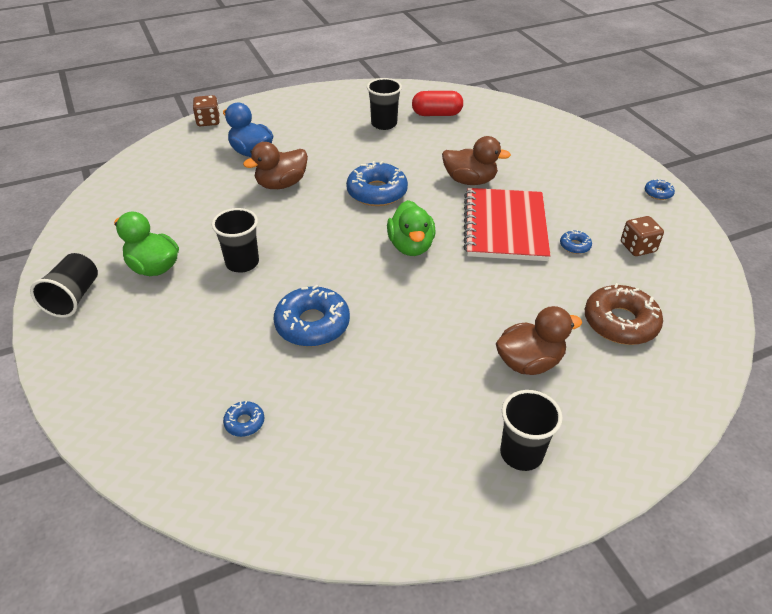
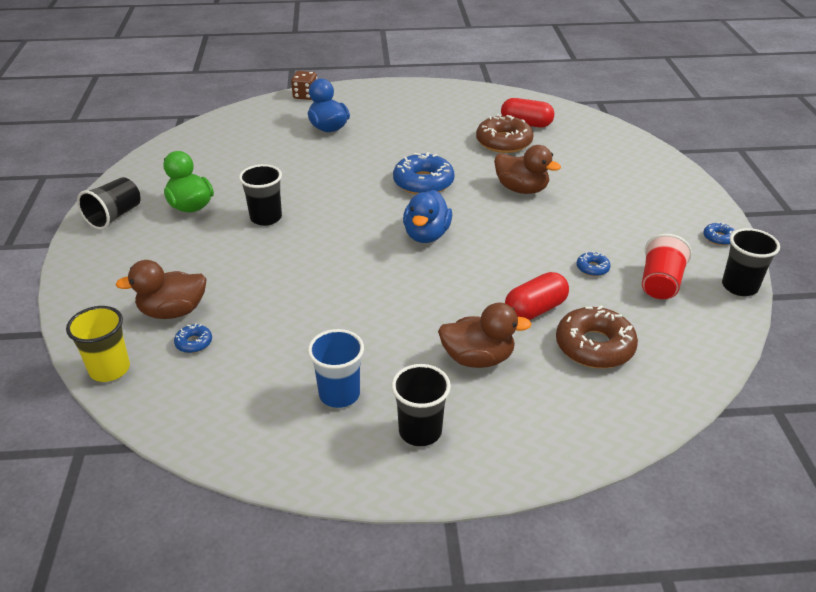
camera: 20 degrees right, 5 degrees down
(168, 480) = (110, 369): none -> yellow cup
(281, 184) = (339, 160): brown duck -> brown duck (173, 311)
(312, 324) = (297, 280): blue donut -> none
(384, 124) = (467, 124): black cup -> black cup (739, 286)
(411, 246) = (426, 235): green duck -> blue duck
(424, 437) = (339, 394): none -> blue cup
(427, 136) = (504, 142): none -> brown donut
(505, 227) = (530, 237): red notebook -> none
(550, 299) = (535, 309): none -> red capsule
(637, 247) = (660, 283): brown dice -> red cup

